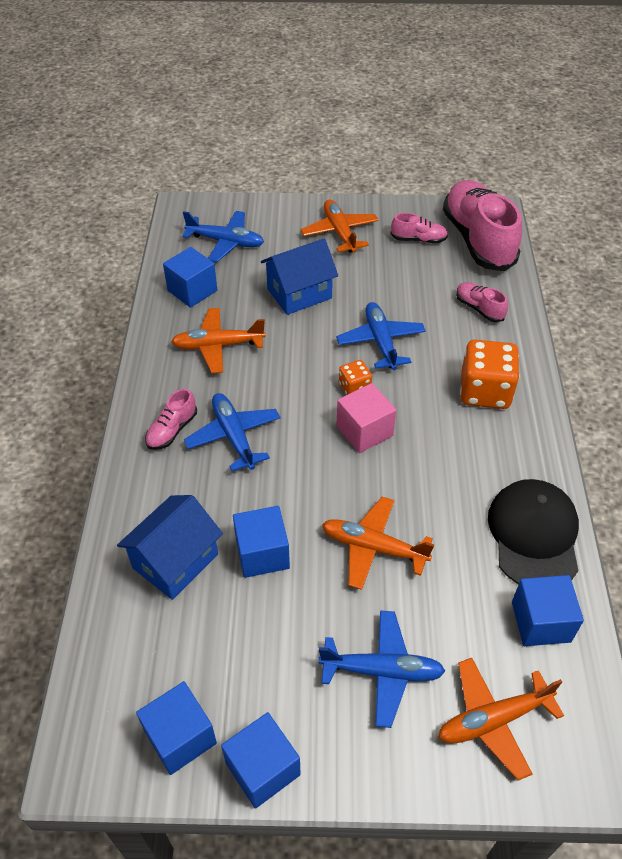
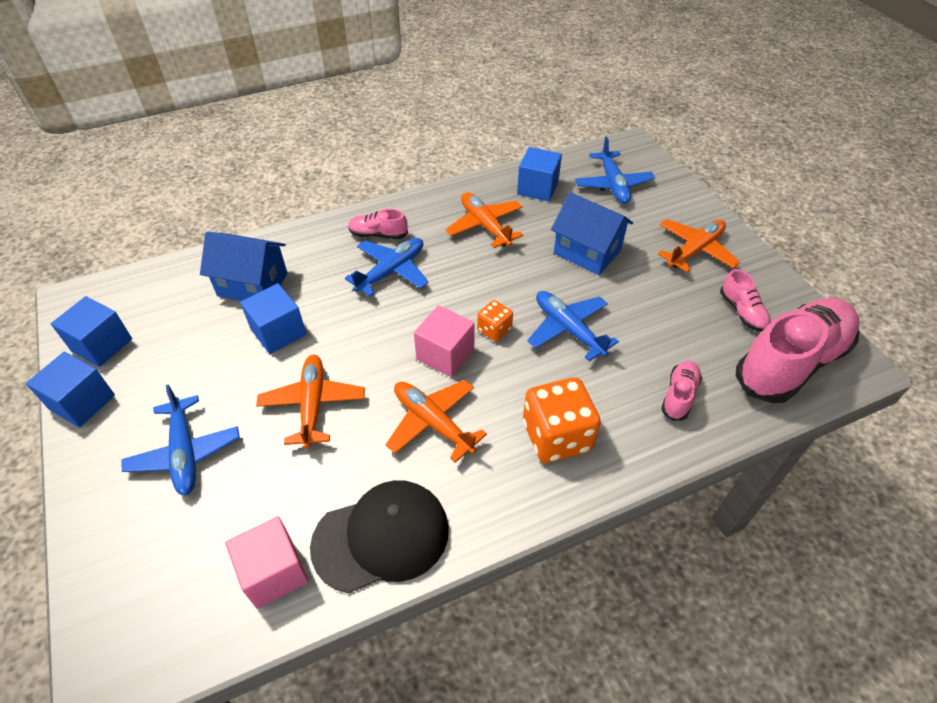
camera: 65 degrees right, 0 degrees up
(380, 341) = (568, 329): blue plane -> blue plane turned 90 degrees counterclockwise
(493, 720) = (152, 557): orange plane -> orange plane (432, 422)
(541, 622) = (274, 572): blue cube -> pink cube

